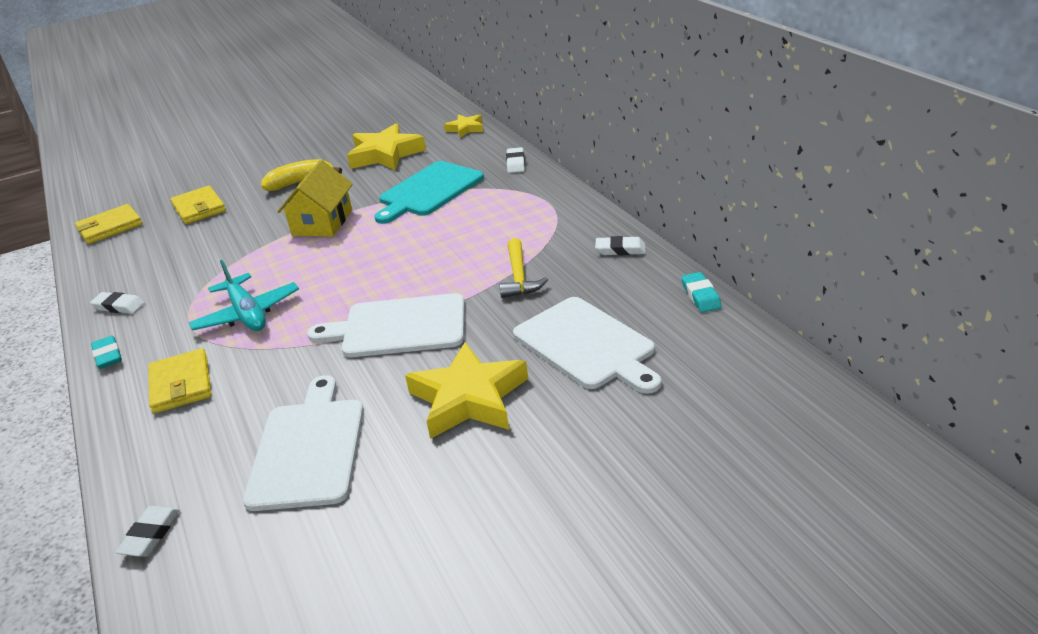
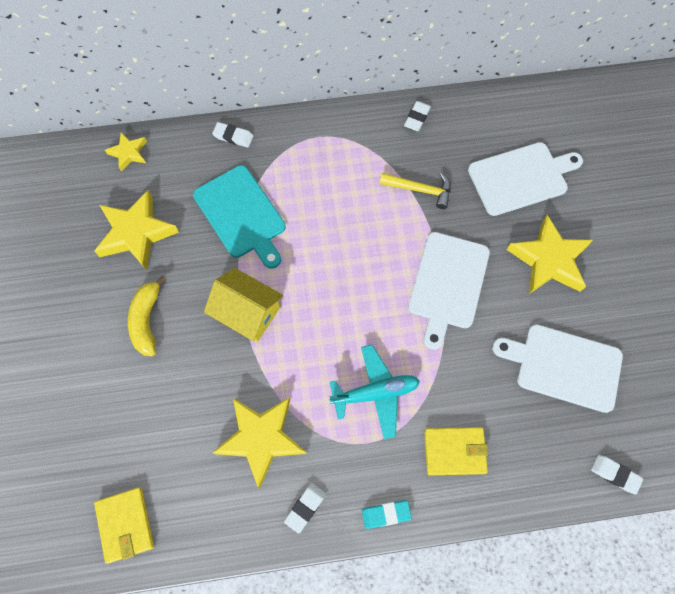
camera: 75 degrees left, 35 degrees up
(190, 265) = (261, 438): none -> yellow star
(199, 208) = (140, 426): yellow wallet -> none
(701, 296) = (496, 98): turquoise eraser -> none

